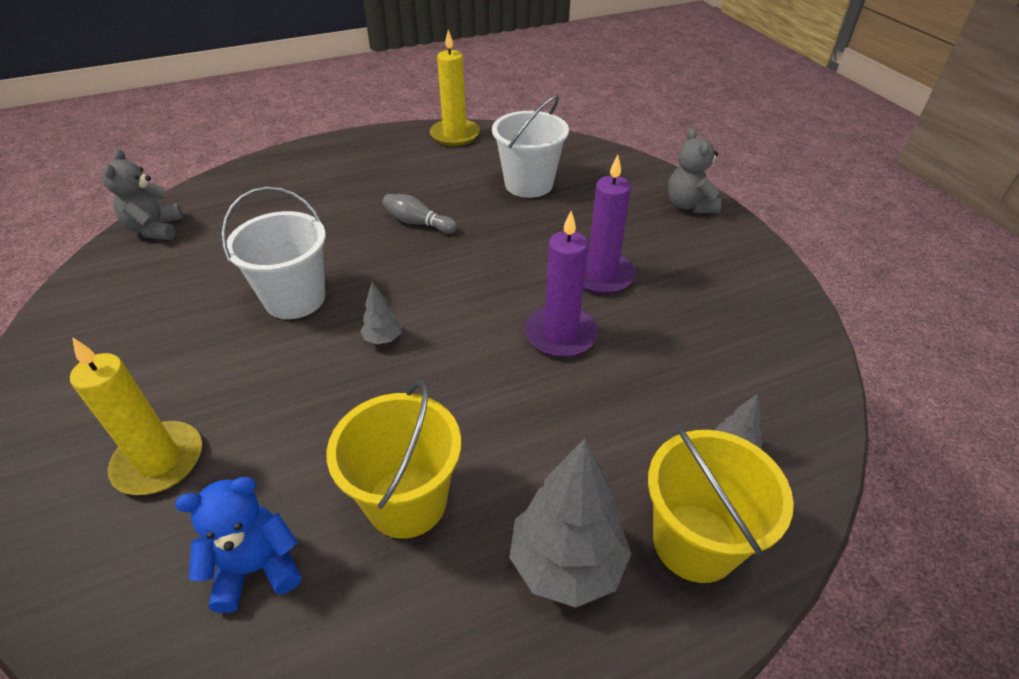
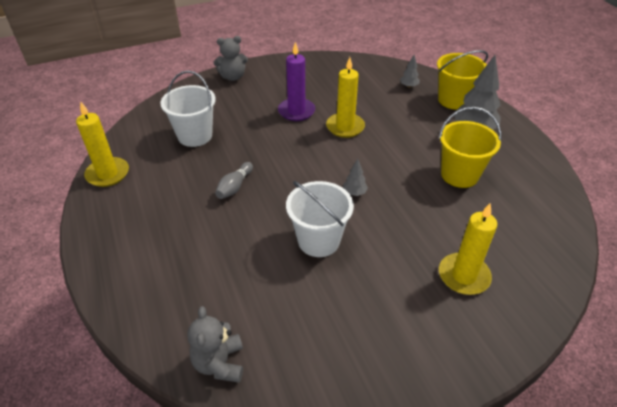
camera: 90 degrees left, 0 degrees up
(155, 229) = (219, 363): grey teddy bear -> grey teddy bear turned 90 degrees clockwise
(256, 568) = (508, 220): blue teddy bear -> none
(560, 334) = (345, 127): purple candle -> yellow candle

